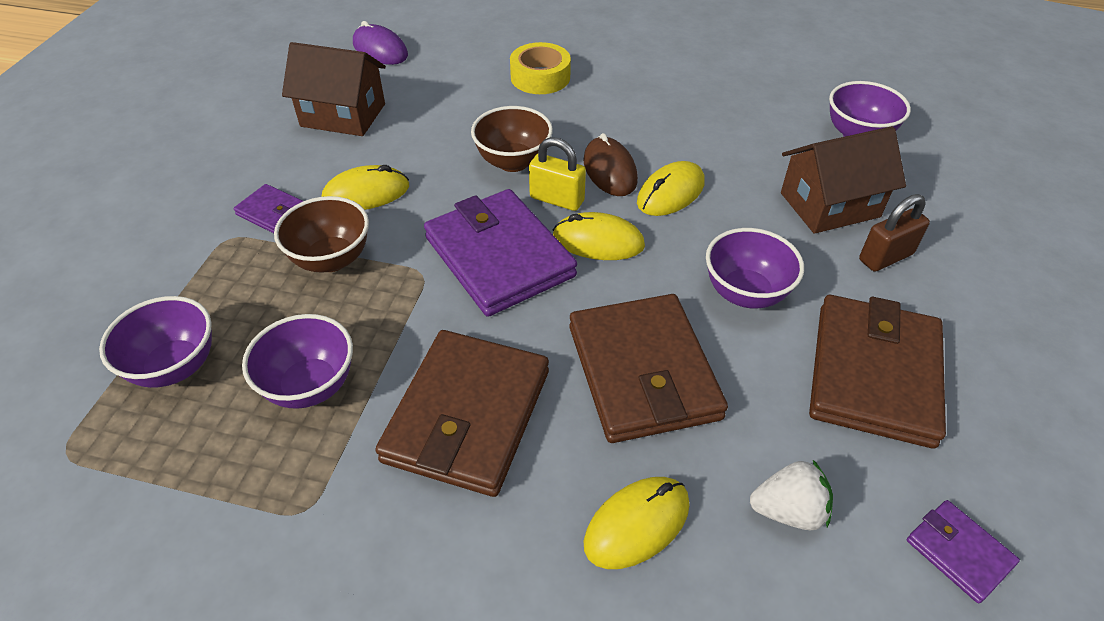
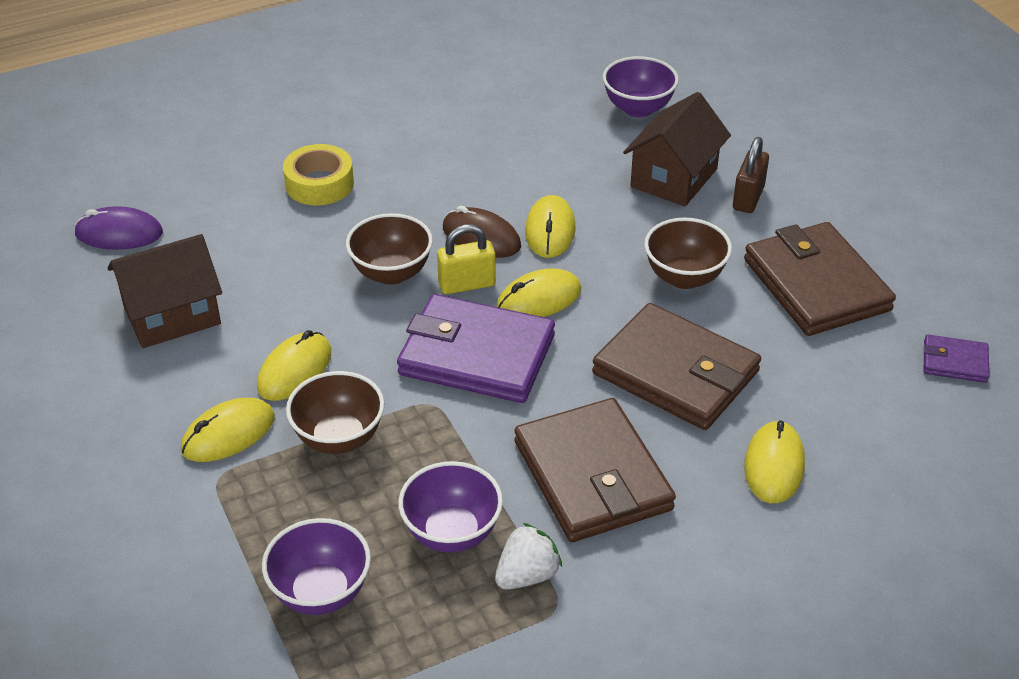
camera: 40 degrees left, 5 degrees down
(272, 212) = (228, 434): purple wallet -> yellow mouse
(745, 293) = (684, 277): purple bowl -> brown bowl
(788, 510) = (848, 399): white strawberry -> white strawberry (527, 575)

